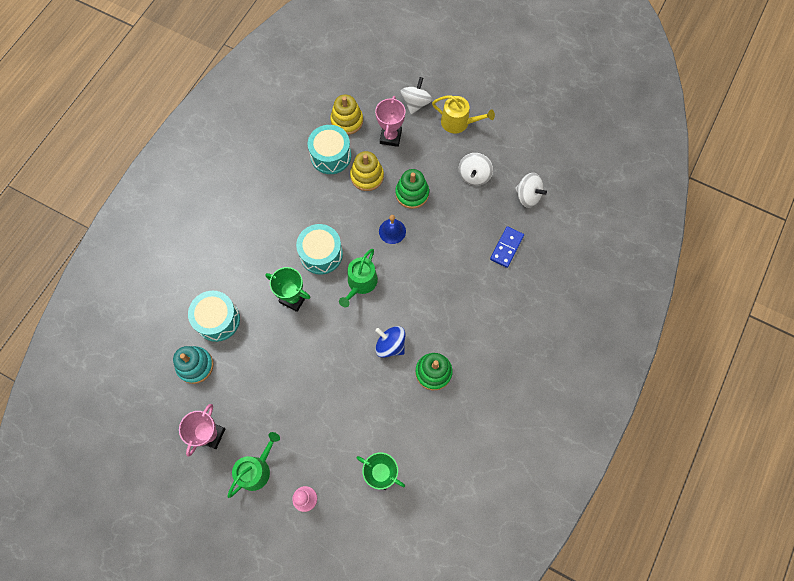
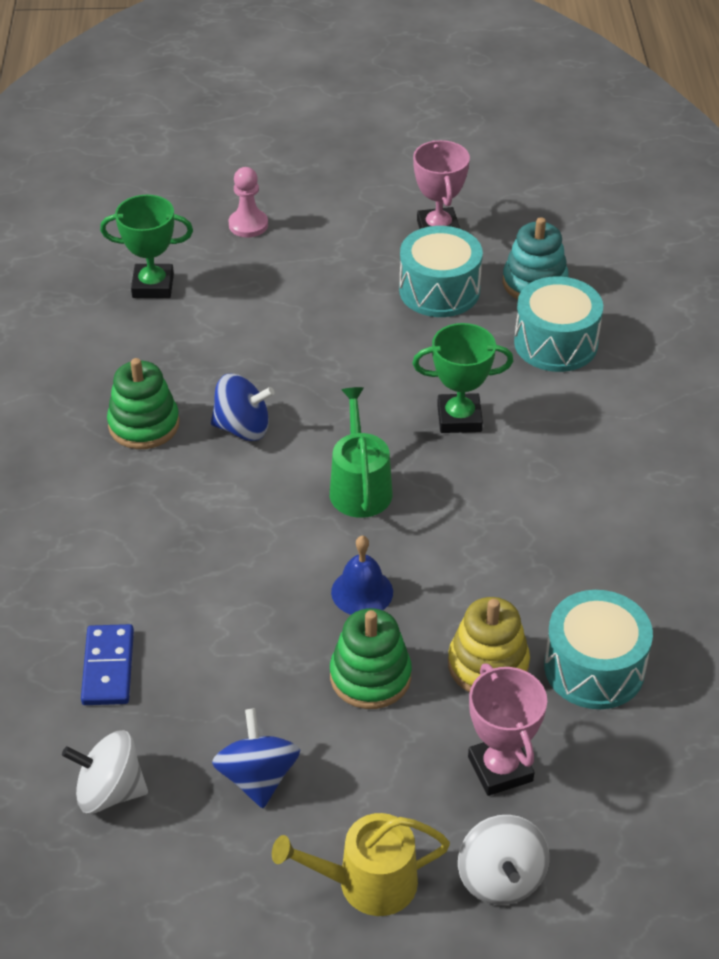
camera: 150 degrees right, 25 degrees down
(256, 469) = (341, 224): green watering can -> none
(321, 254) = (466, 497): turquoise drum -> turquoise drum (439, 290)
(347, 121) = (622, 756): yellow stacking toy -> none
(474, 175) = (258, 777): white spinning top -> blue spinning top

